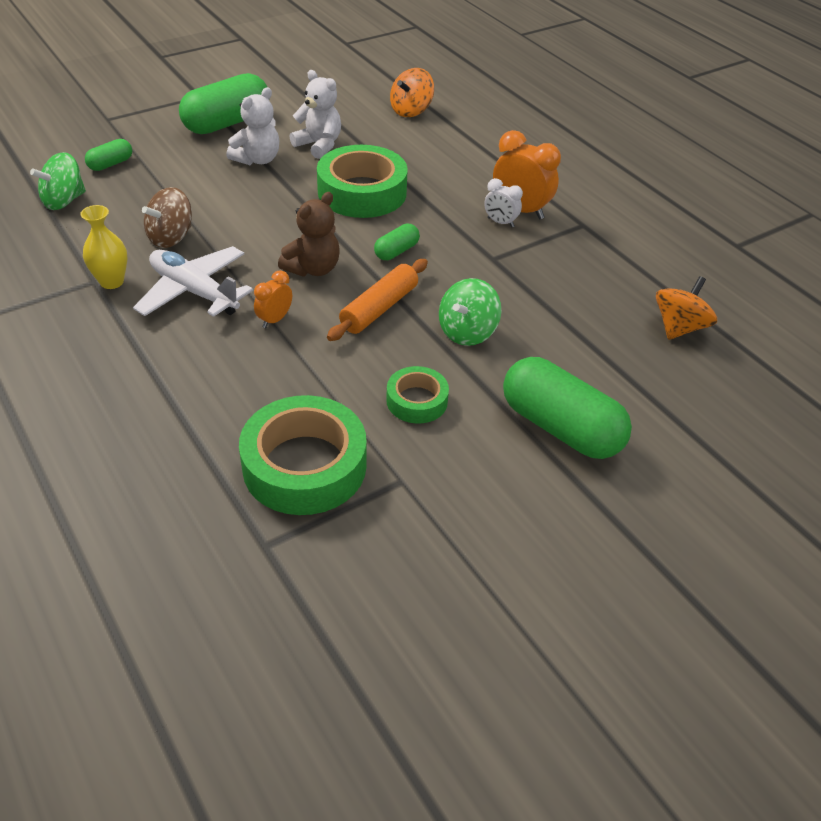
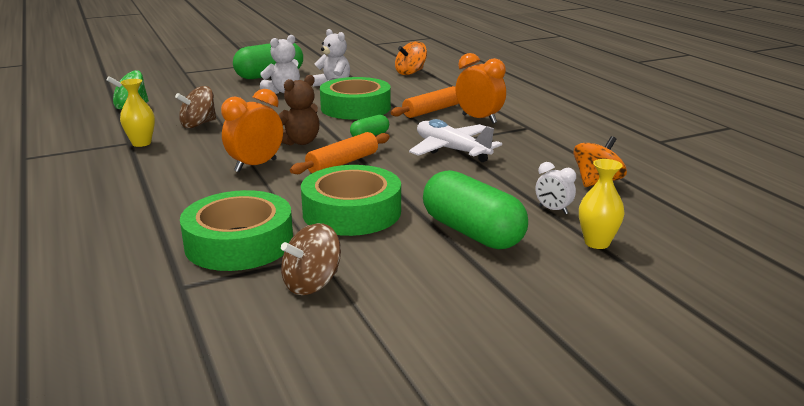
camera: 10 degrees right, 20 degrees down
(111, 164) = (174, 91): green capsule -> none
(194, 292) = (201, 150): white plane -> white plane (451, 150)
(274, 320) = (256, 165): orange clock -> orange clock, size x1.77
(409, 528) = (312, 284): none -> brown spinning top
(417, 401) = (352, 212): green tape -> green tape, size x1.86
(459, 195) = (432, 110): none -> orange rolling pin
(467, 332) = (410, 177): green spinning top -> none
(500, 222) = (460, 124): white clock -> white clock (553, 210)
(696, 435) = (597, 243): none -> yellow vase

